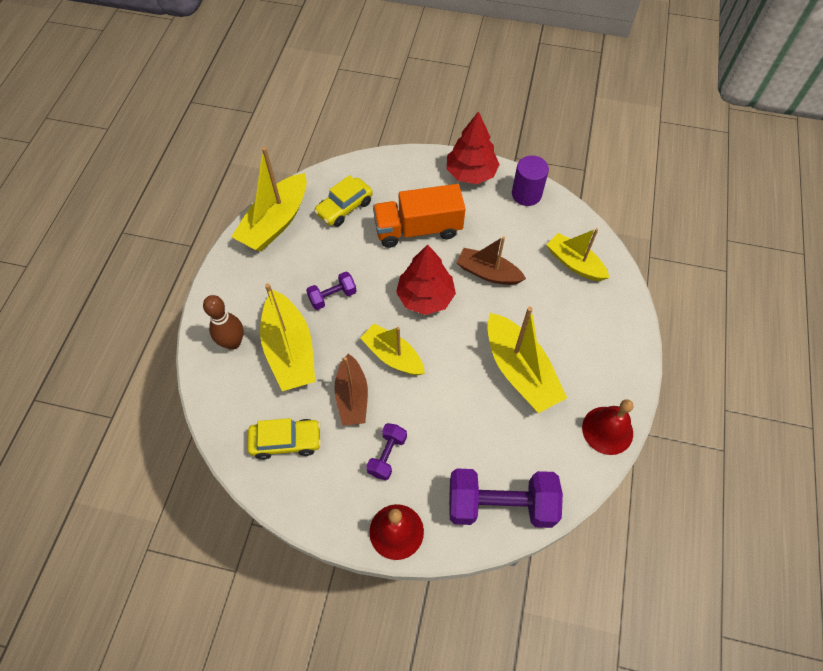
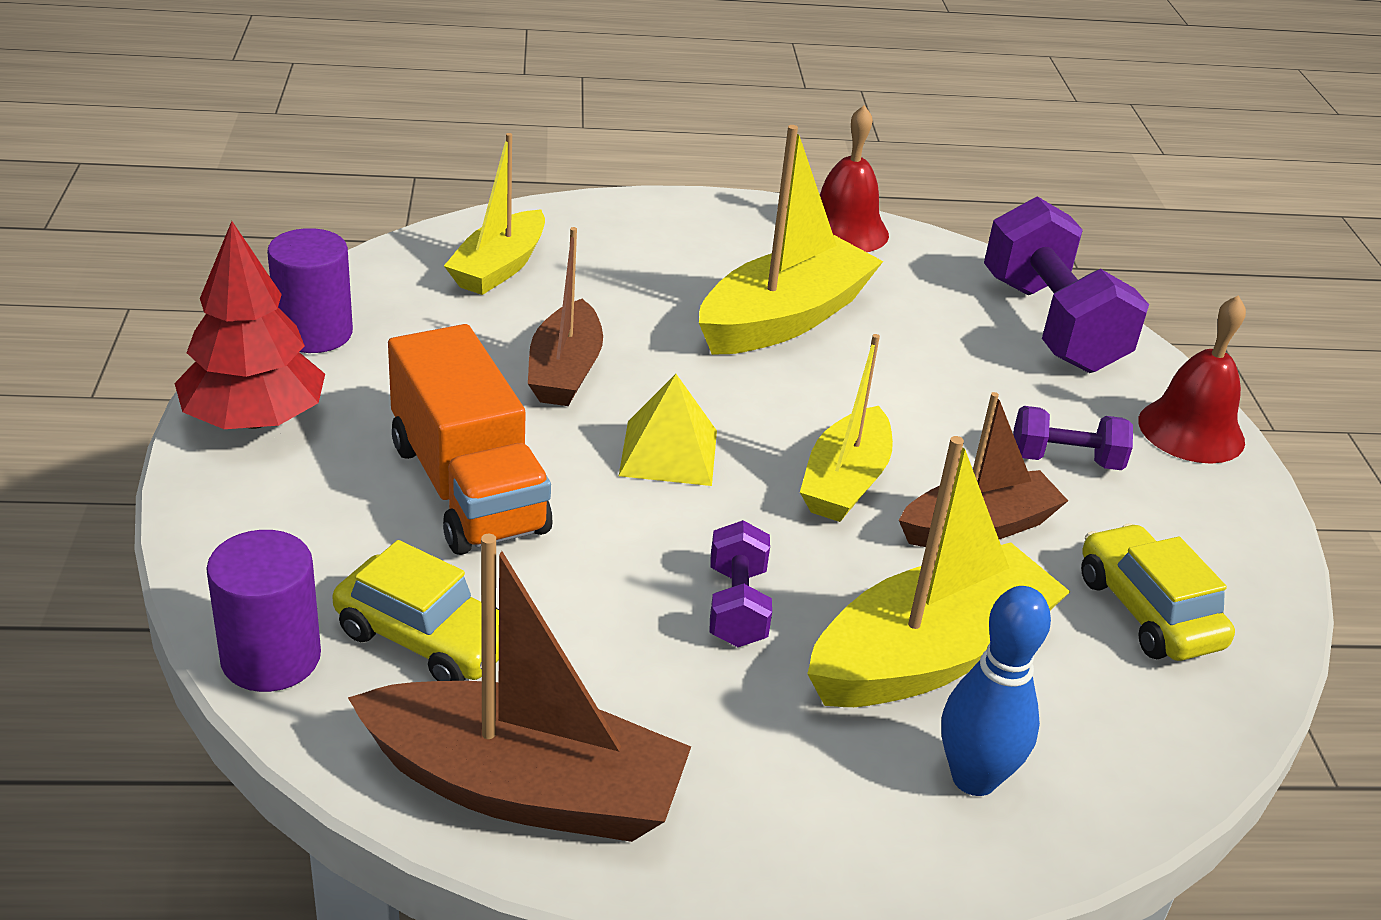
camera: 110 degrees left, 25 degrees down
(233, 342) = (974, 778): brown bowling pin -> blue bowling pin
(275, 222) = (524, 788): yellow boat -> brown boat
(332, 296) = (737, 606): purple dumbbell -> purple dumbbell turned 45 degrees clockwise
(348, 170) = (271, 658): none -> purple cylinder
(425, 297) = (669, 453): red tree -> yellow pyramid

